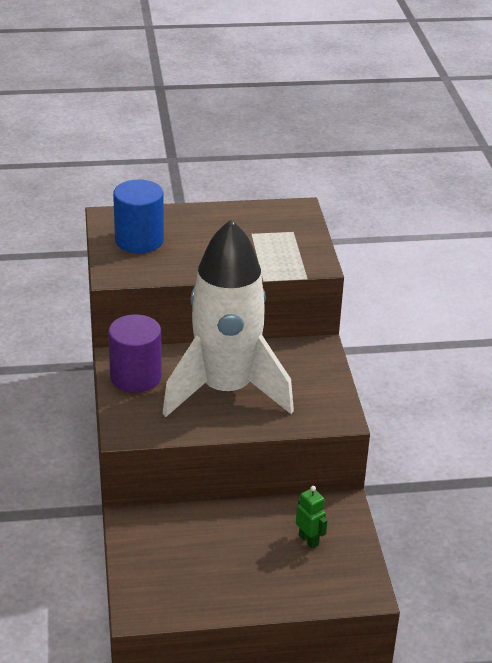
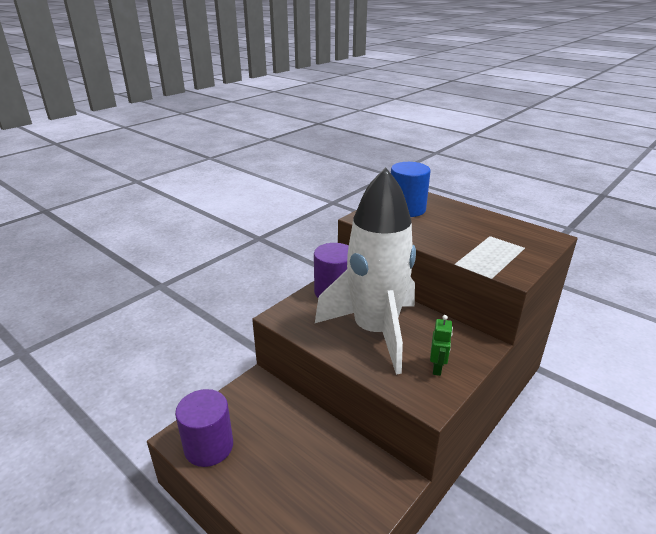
camera: 50 degrees right, 5 degrees down
(174, 596) = (209, 446): none -> purple cylinder
(309, 540) = (337, 485): green robot -> green robot (437, 368)

